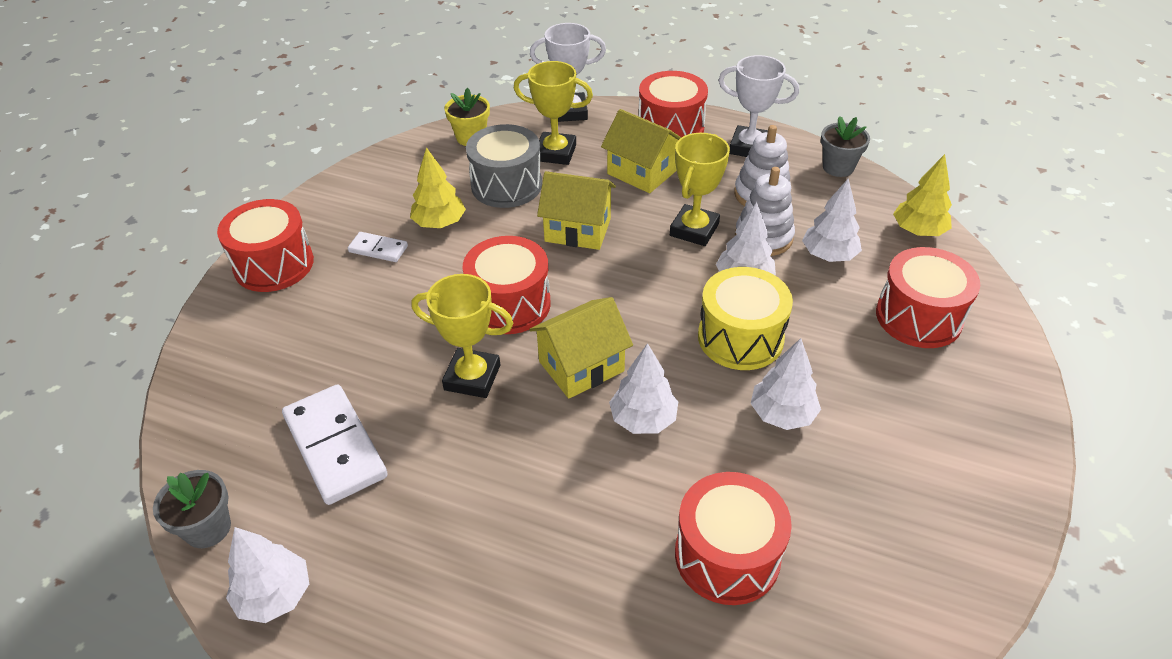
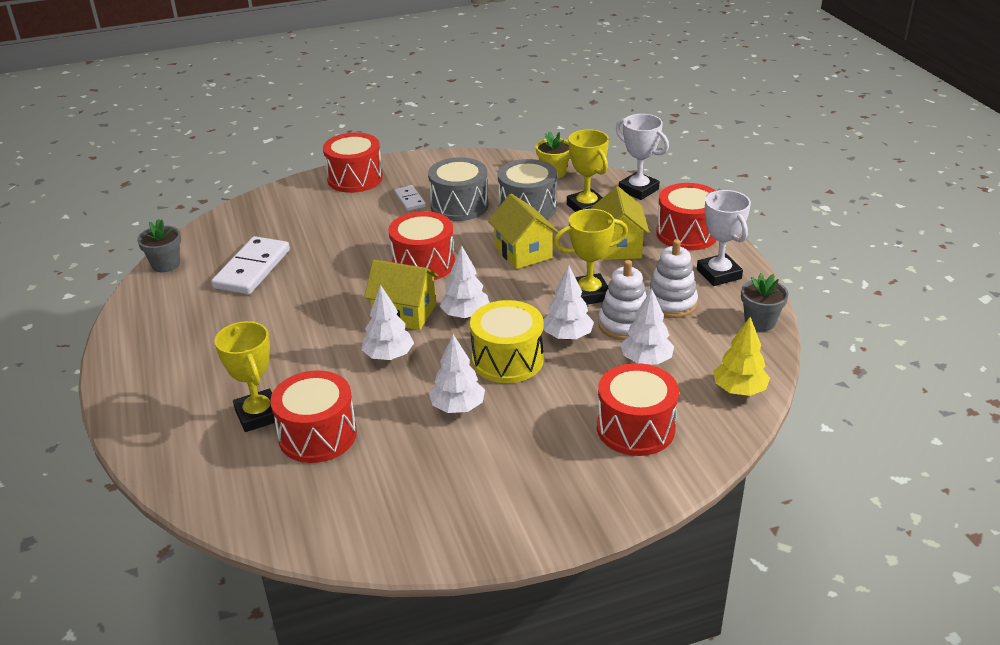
camera: 50 degrees right, 10 degrees down
(275, 595) = (147, 304): white tree -> white tree (465, 315)
(439, 223) = (459, 206): yellow tree -> grey drum
(472, 377) = (350, 282): yellow trophy -> yellow trophy (258, 415)

